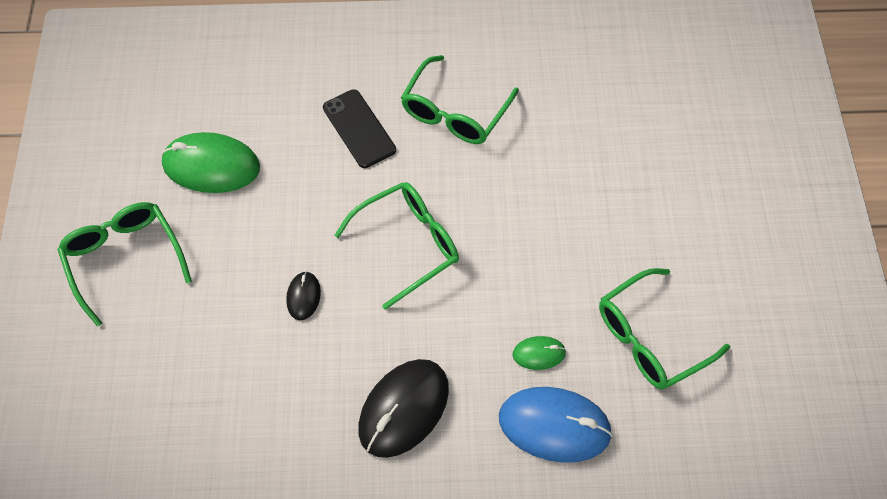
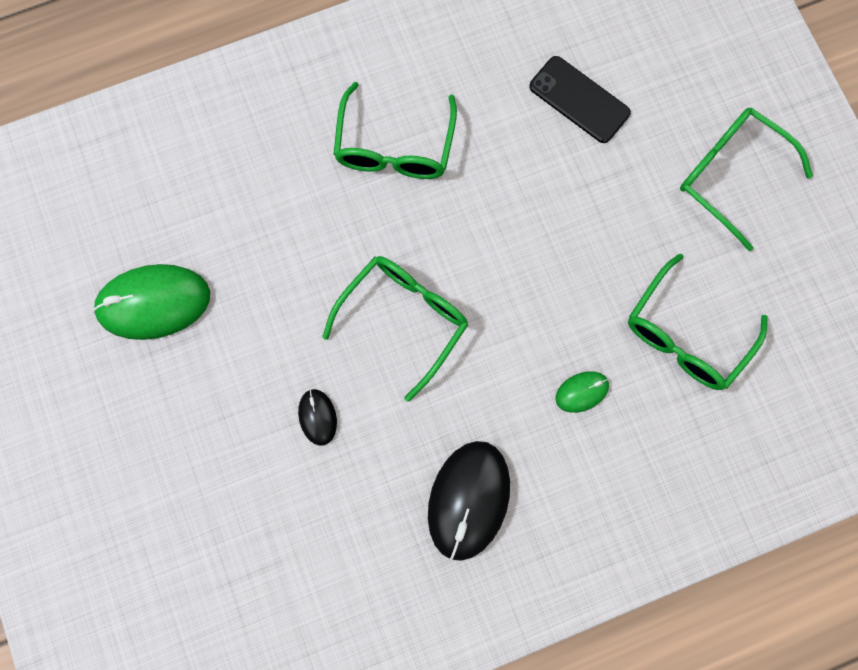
camera: 20 degrees left, 15 degrees up
(125, 259) = (108, 444): green glasses -> green glasses (731, 176)
(359, 129) = (298, 202): black phone -> black phone (579, 100)
(554, 425) = (623, 462): blue mouse -> none

